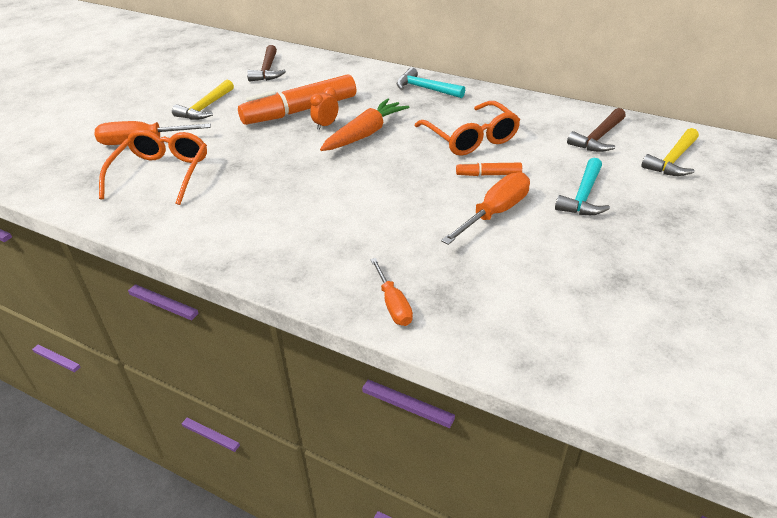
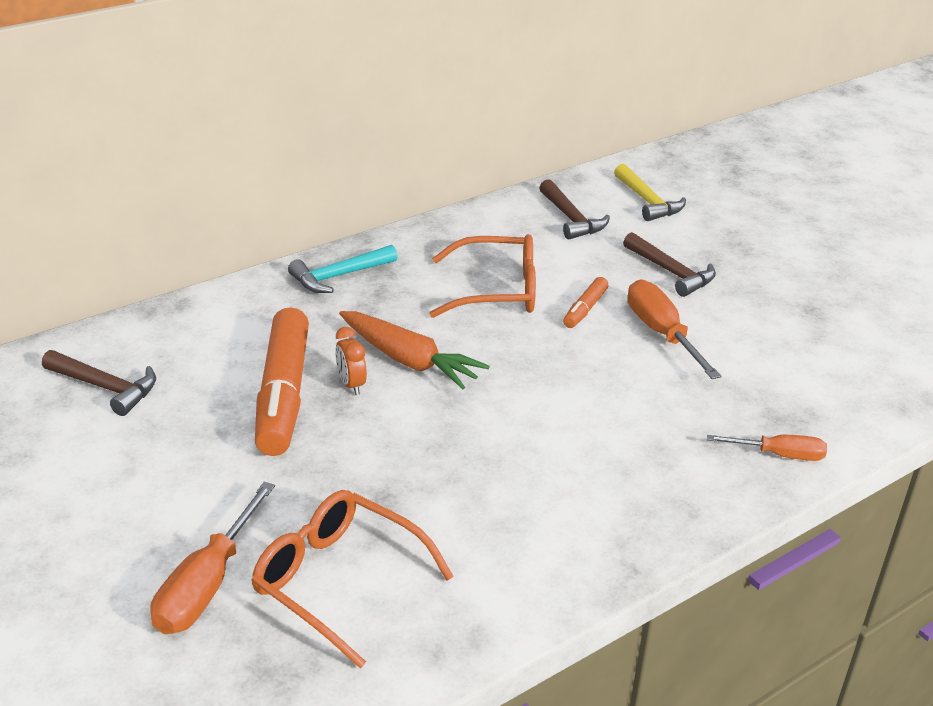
camera: 65 degrees left, 5 degrees down
(205, 108) = (162, 485): yellow hammer -> none
(365, 134) = (409, 360): orange carrot -> orange carrot turned 150 degrees clockwise
(583, 196) = (671, 272): turquoise hammer -> brown hammer

